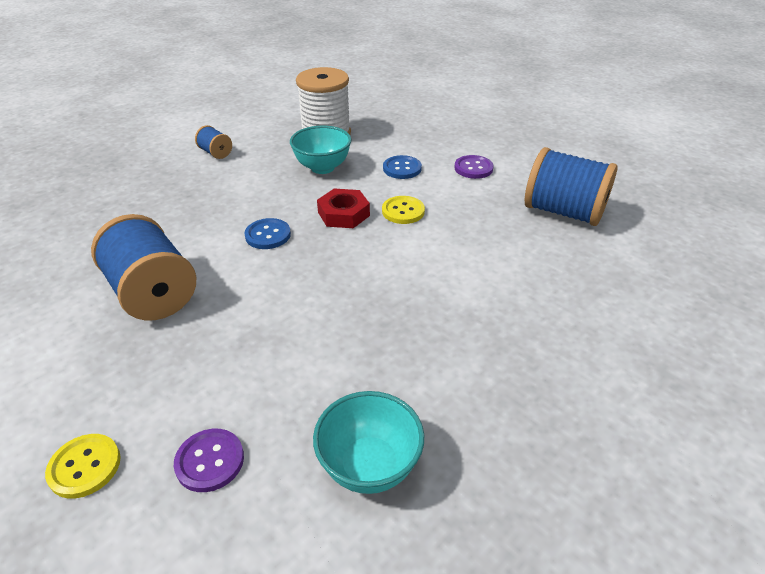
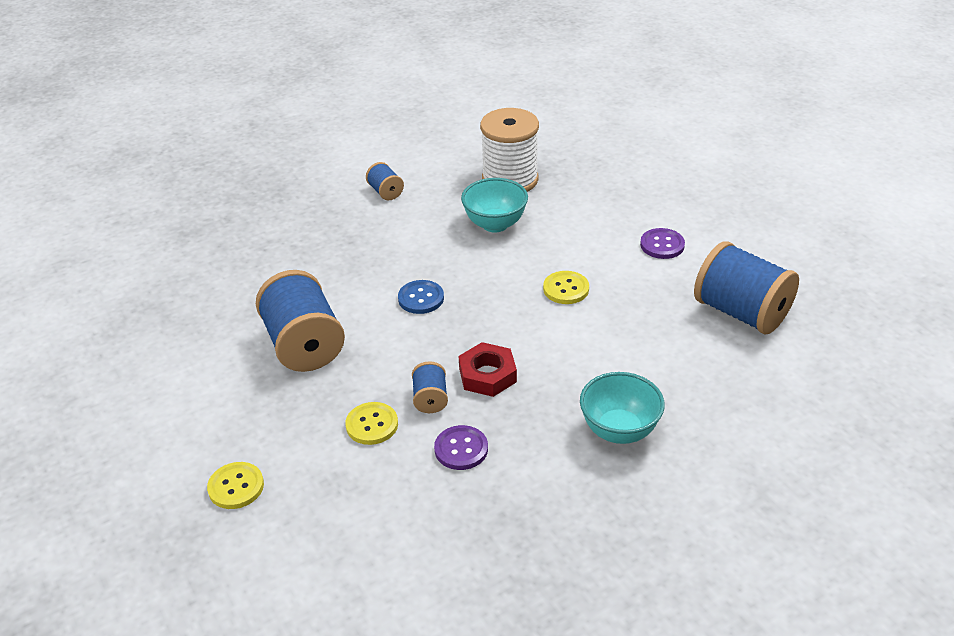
camera: 15 degrees right, 0 degrees up
(210, 461) = (333, 500): purple button -> purple button (461, 449)
(241, 365) = (372, 425): none -> yellow button
(299, 328) = (430, 399): none -> blue spool
(343, 214) = (503, 284): red nut -> red nut (487, 375)
(369, 466) = (461, 526): turquoise bowl -> turquoise bowl (619, 430)
(402, 168) = (581, 236): blue button -> none

